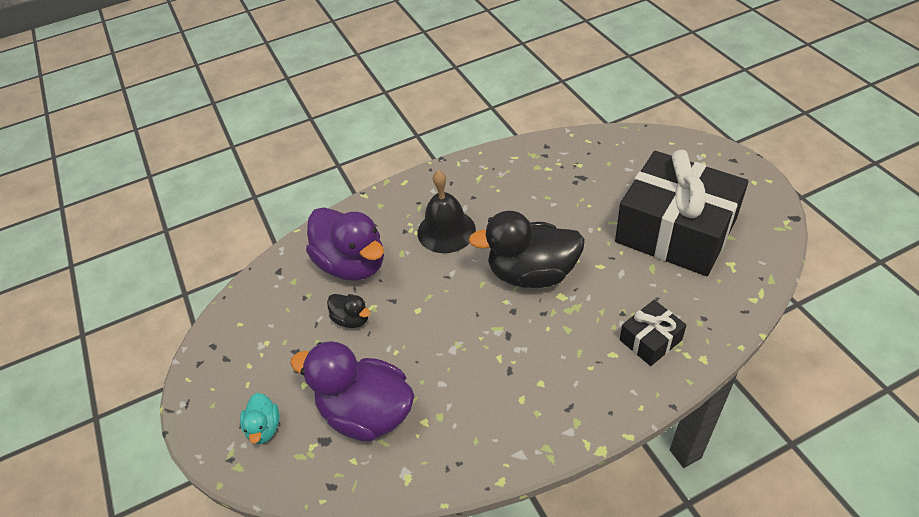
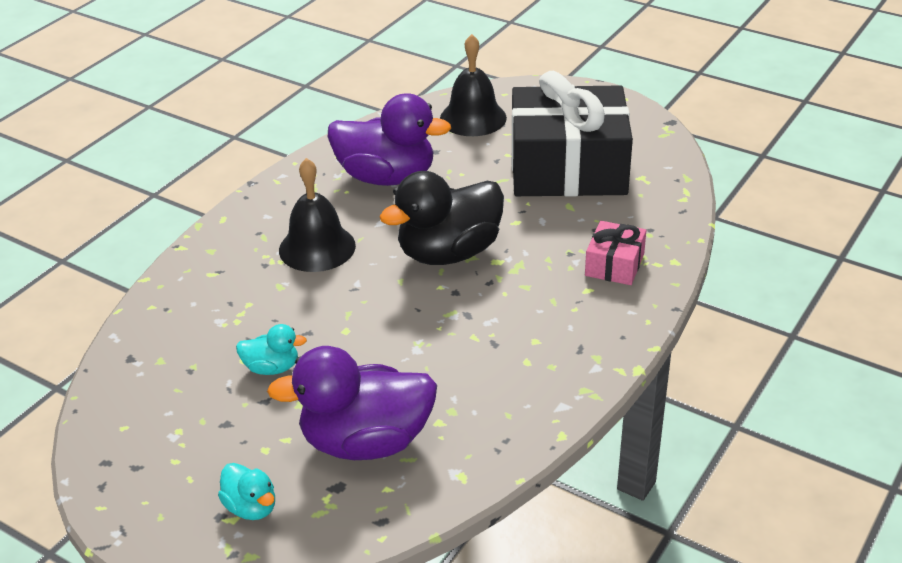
camera: 35 degrees left, 10 degrees down
(352, 264) = (226, 317): purple duck -> purple duck (386, 177)
(352, 319) = (272, 368): black duck -> turquoise duck
(632, 157) = (473, 118): none -> black bell
(650, 340) = (614, 265): black gift -> pink gift

